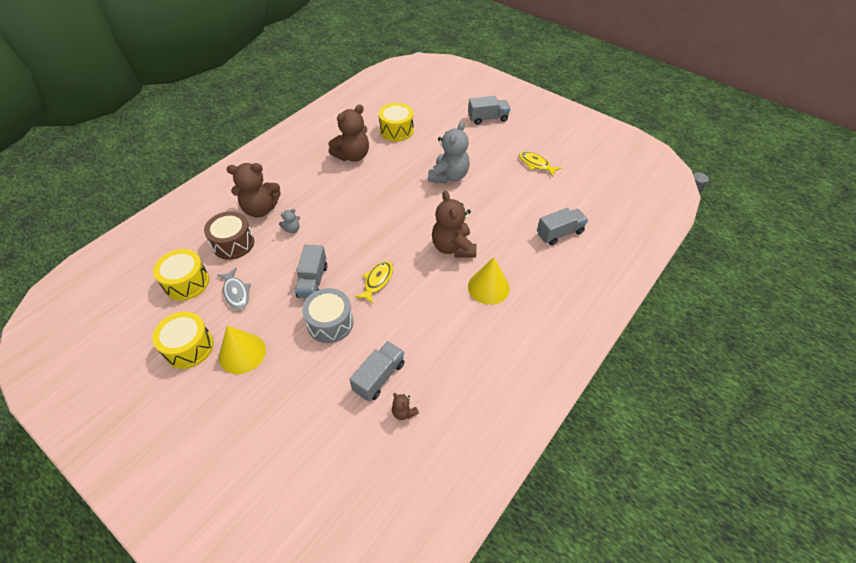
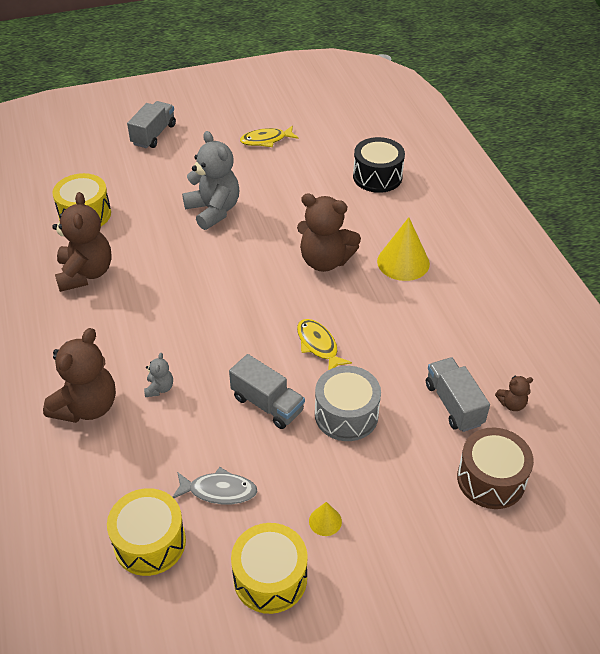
camera: 55 degrees left, 5 degrees down
(233, 243) = (124, 461): brown drum -> brown drum (491, 479)
(242, 353) = (325, 521): yellow cone -> yellow cone, size x0.49
(559, 233) = (377, 176): grey truck -> black drum

